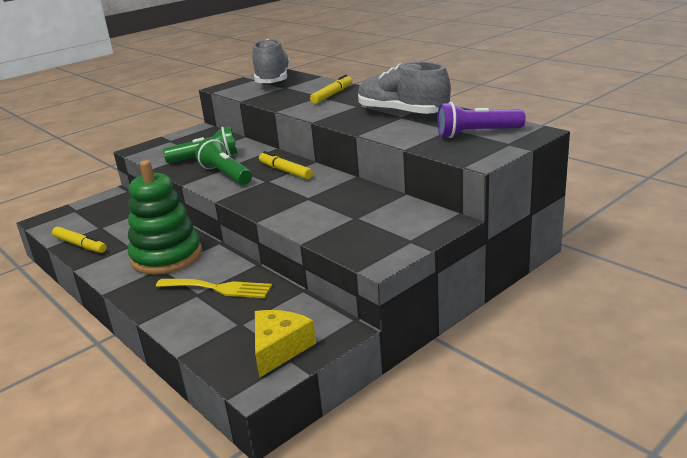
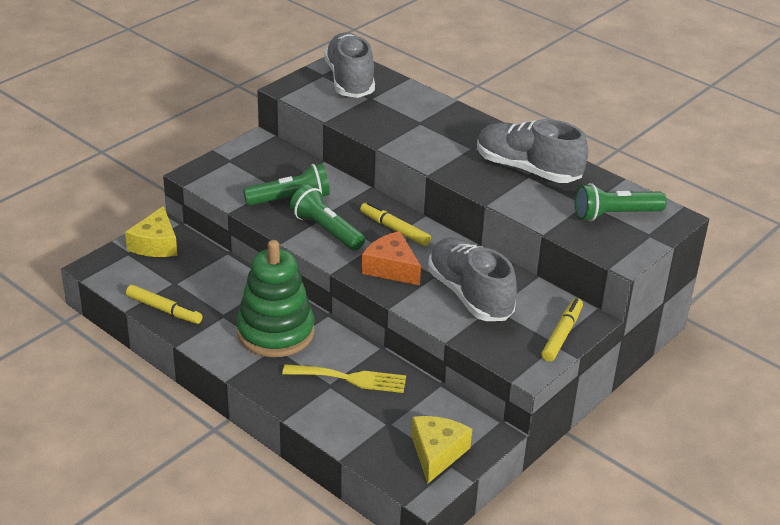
camera: 10 degrees left, 10 degrees up
(100, 204) = (156, 244): none -> yellow cheese
(271, 195) = (391, 268): none -> orange cheese
(332, 94) = (435, 121): yellow marker -> yellow marker (562, 335)
(336, 209) = (469, 295): none -> grey shoe
(476, 133) = (615, 214): purple flashlight -> green flashlight

